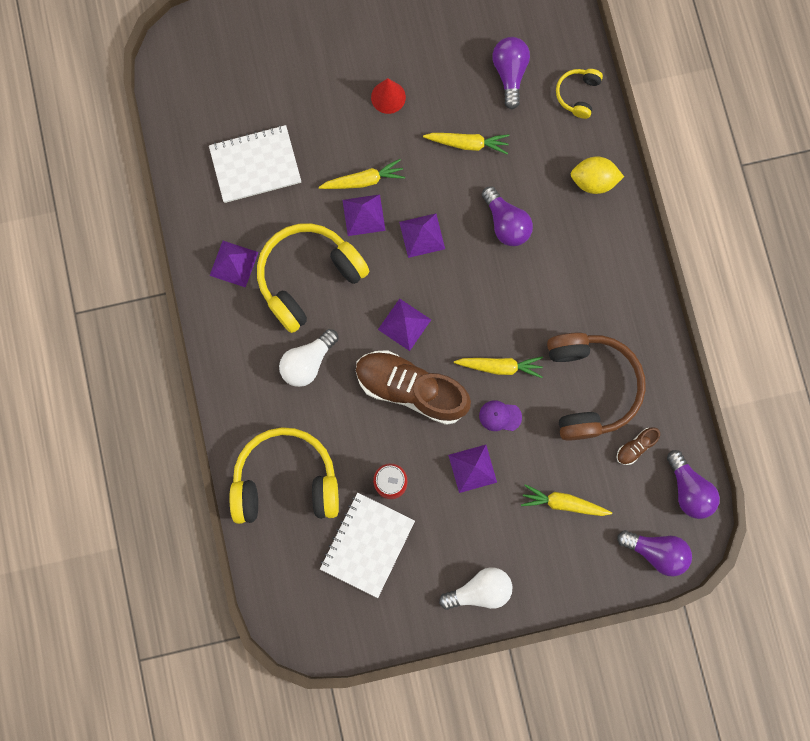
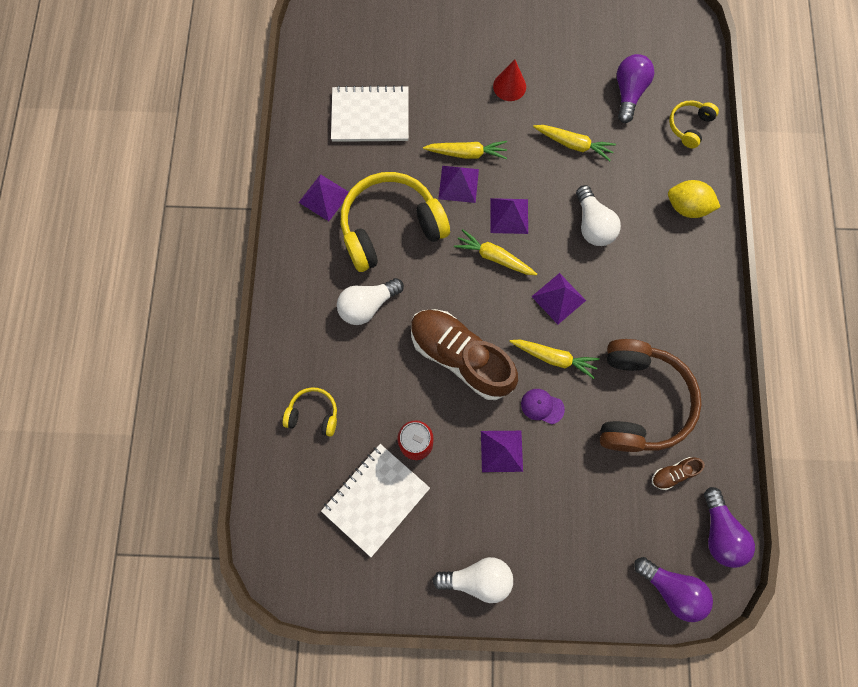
camera: 15 degrees right, 5 degrees down
(286, 481) = (313, 414): yellow headphones -> yellow headphones, size x0.48
(404, 324) = (470, 293): purple pyramid -> purple pyramid (558, 298)
(506, 223) = (592, 225): purple light bulb -> white light bulb
(563, 503) = (586, 511): yellow carrot -> yellow carrot (494, 257)

